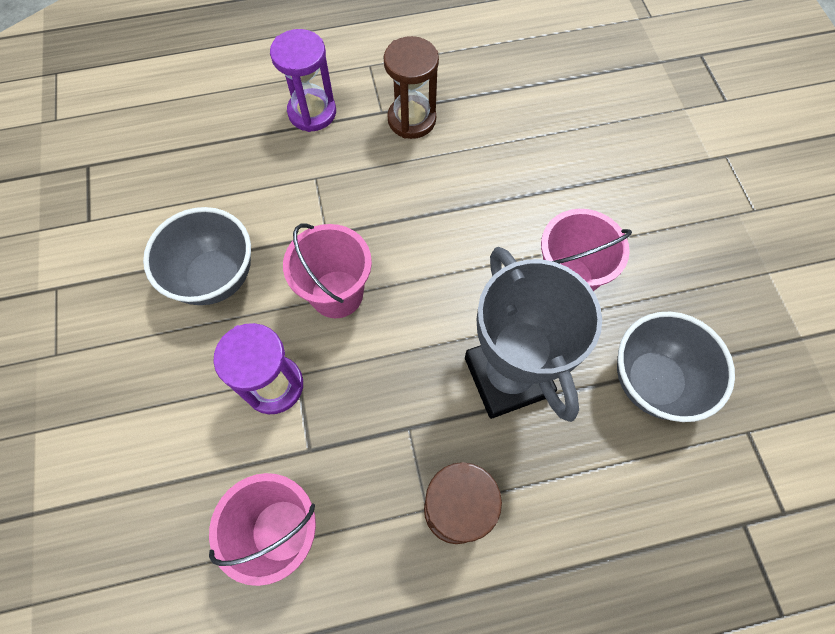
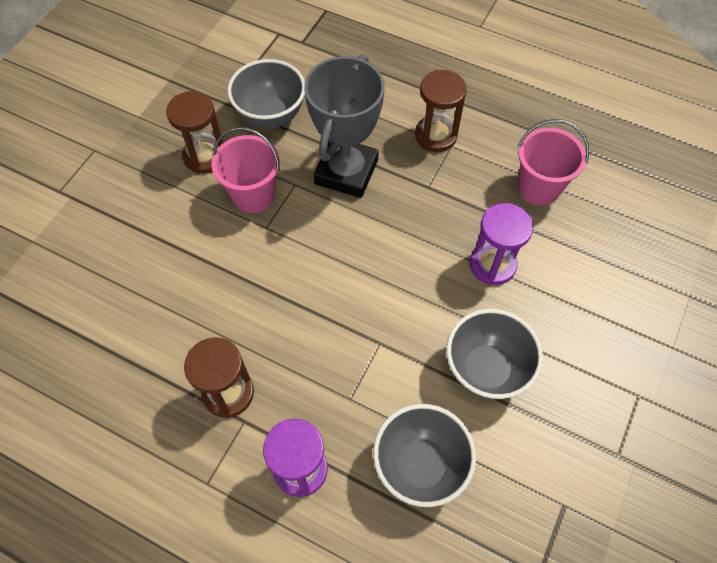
camera: 140 degrees left, 5 degrees down
(223, 172) = (420, 465): none -> grey bowl
(337, 294) = (407, 293): pink bucket -> none
(656, 282) = (205, 156): none -> brown hourglass

